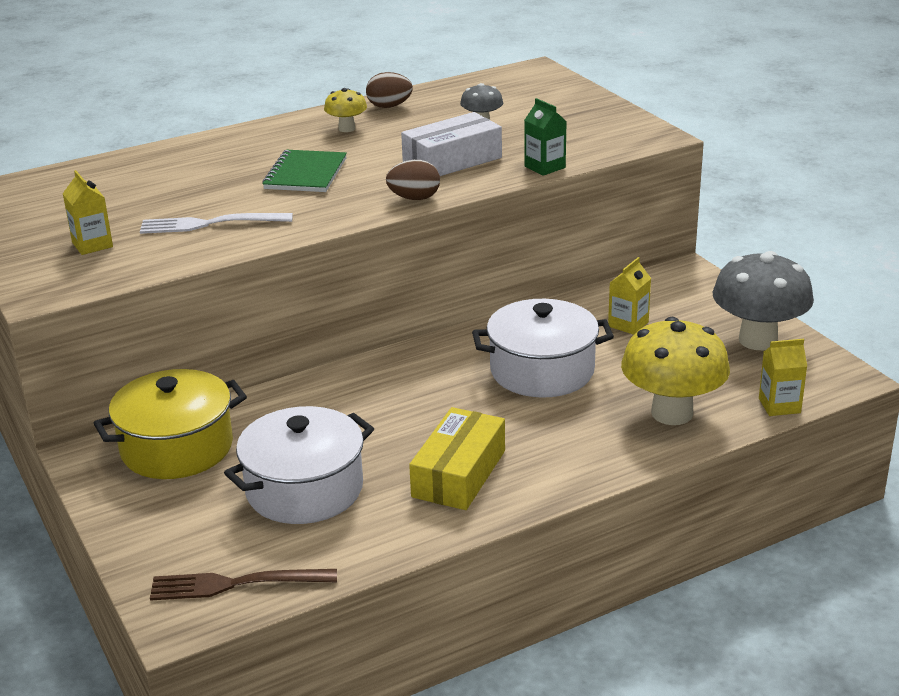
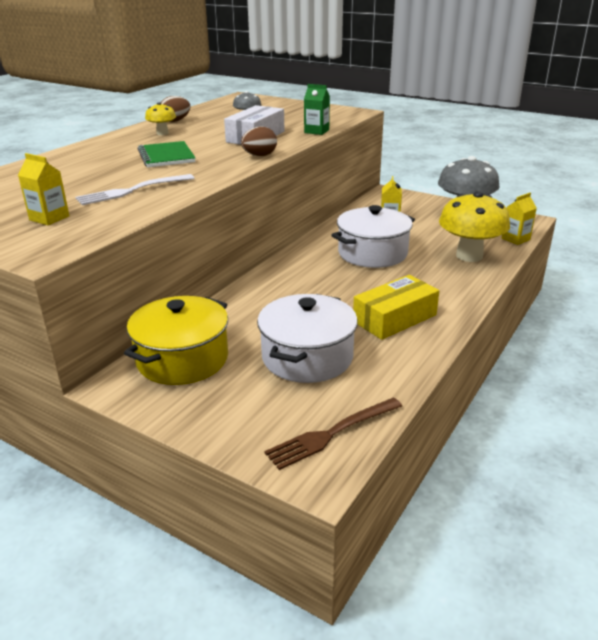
camera: 30 degrees left, 0 degrees up
(459, 473) = (394, 318): yellow box -> yellow box turned 60 degrees clockwise

